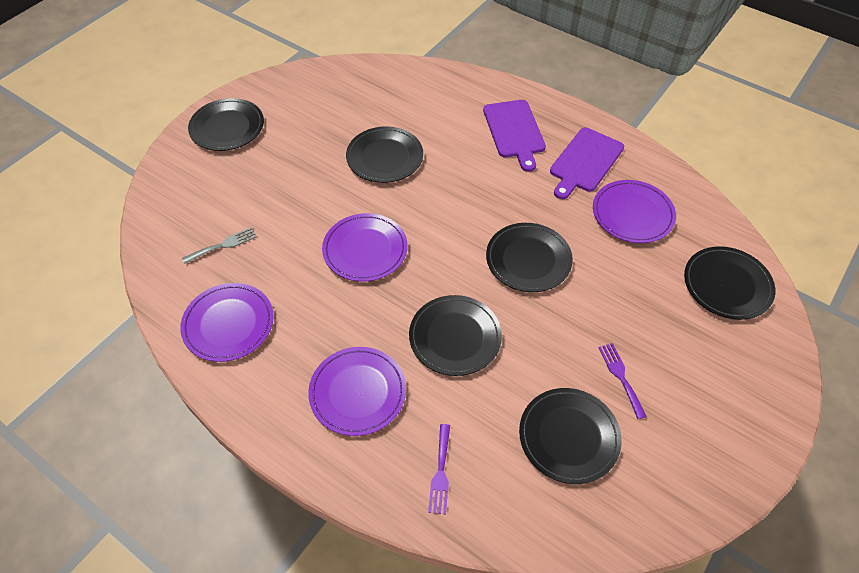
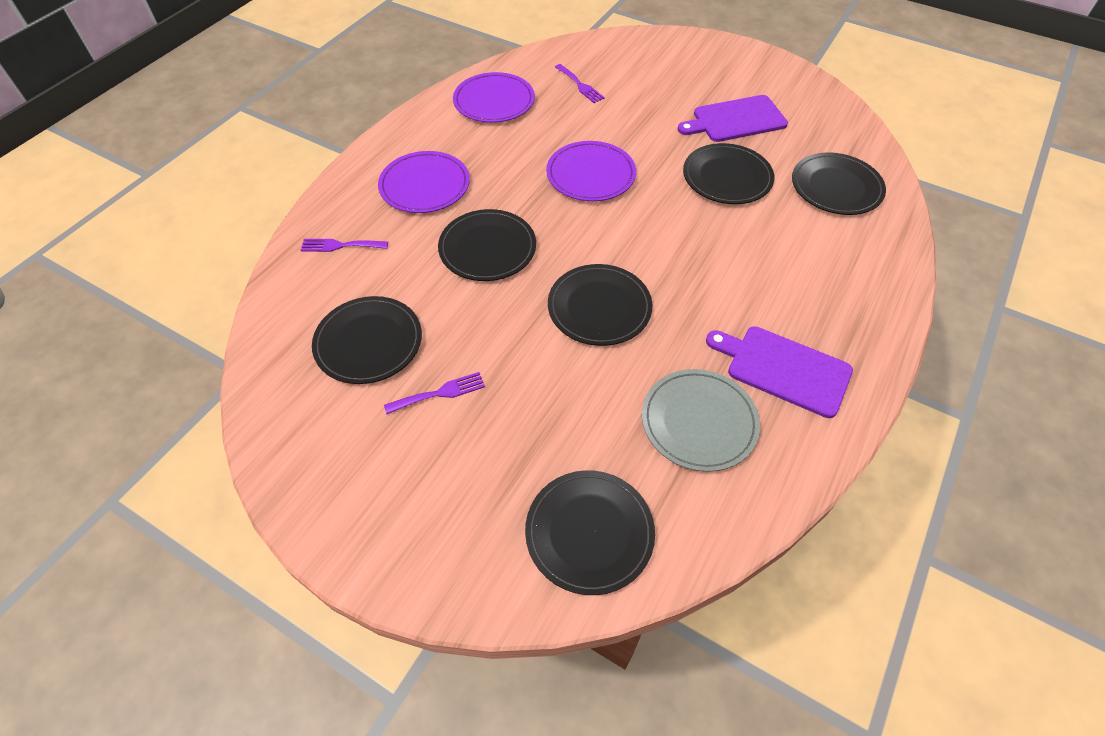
camera: 85 degrees right, 0 degrees up
(223, 245) = (580, 85): grey fork -> purple fork
(227, 127) = (731, 64): black plate -> black plate (836, 187)
(514, 131) = (815, 291): purple cutting board -> purple cutting board (735, 120)
(632, 214) = (699, 422): purple plate -> grey plate

